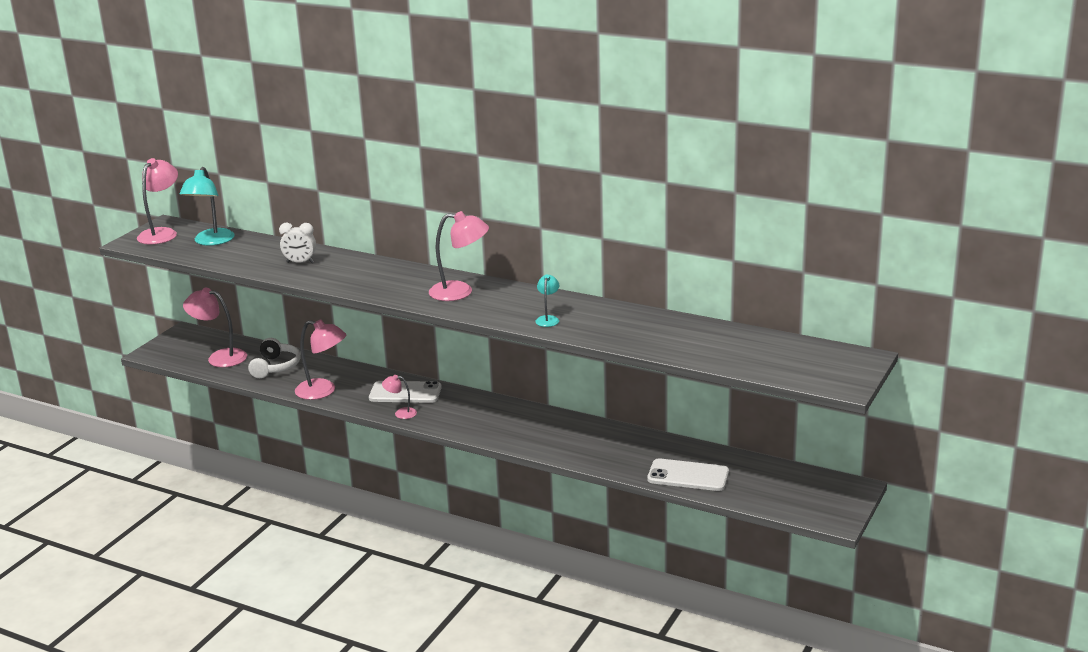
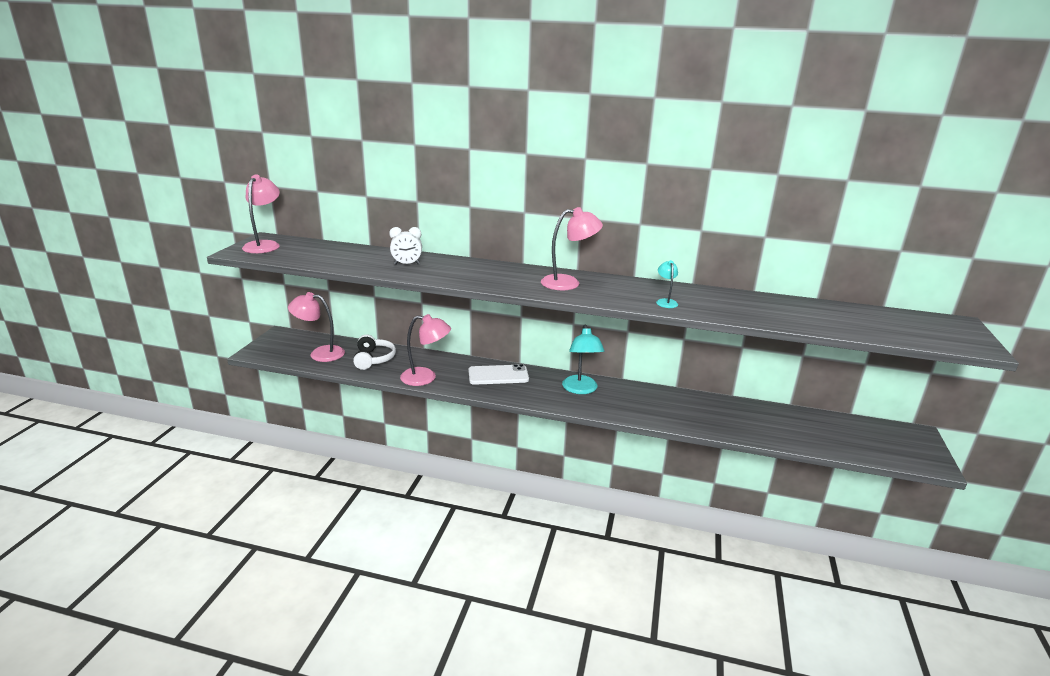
camera: 15 degrees left, 0 degrees up
(211, 241) = (314, 250): turquoise lamp -> turquoise lamp (581, 389)
(401, 413) = (504, 393): pink lamp -> none
(688, 476) = (782, 433): white phone -> none

